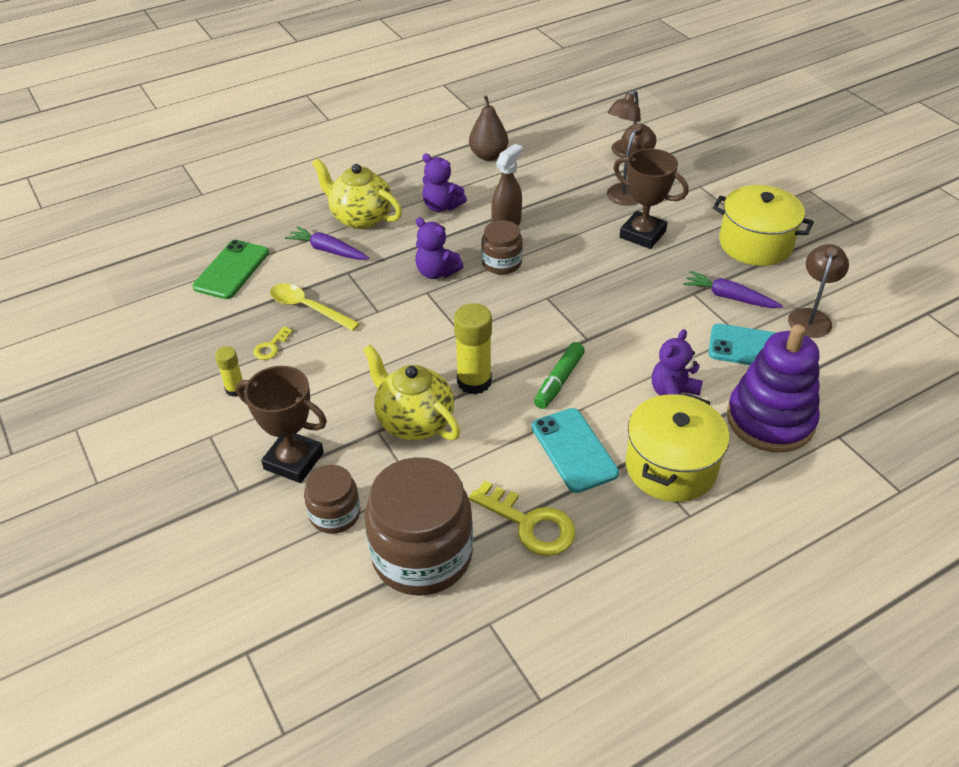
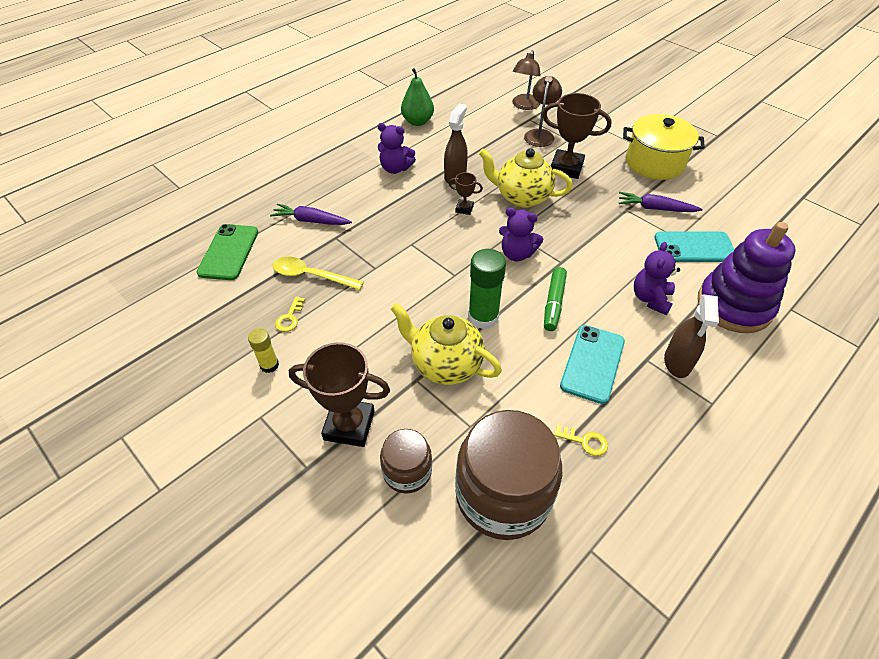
camera: 15 degrees left, 5 degrees up
(360, 218) = (329, 188): yellow teapot -> yellow teapot (521, 197)
(436, 272) = (413, 225): purple teddy bear -> purple teddy bear (517, 254)
(474, 381) = (483, 317): yellow glue stick -> green glue stick
(488, 155) = (417, 121): brown pear -> green pear
(501, 263) = (464, 209): brown jar -> brown trophy
(530, 524) = (585, 441): yellow key -> yellow key, size x0.51
(574, 450) = (592, 363): turquoise phone -> turquoise phone turned 60 degrees clockwise
(671, 467) = (677, 362): yellow pot -> brown spray bottle
(811, 317) = (723, 214): brown lamp -> none

